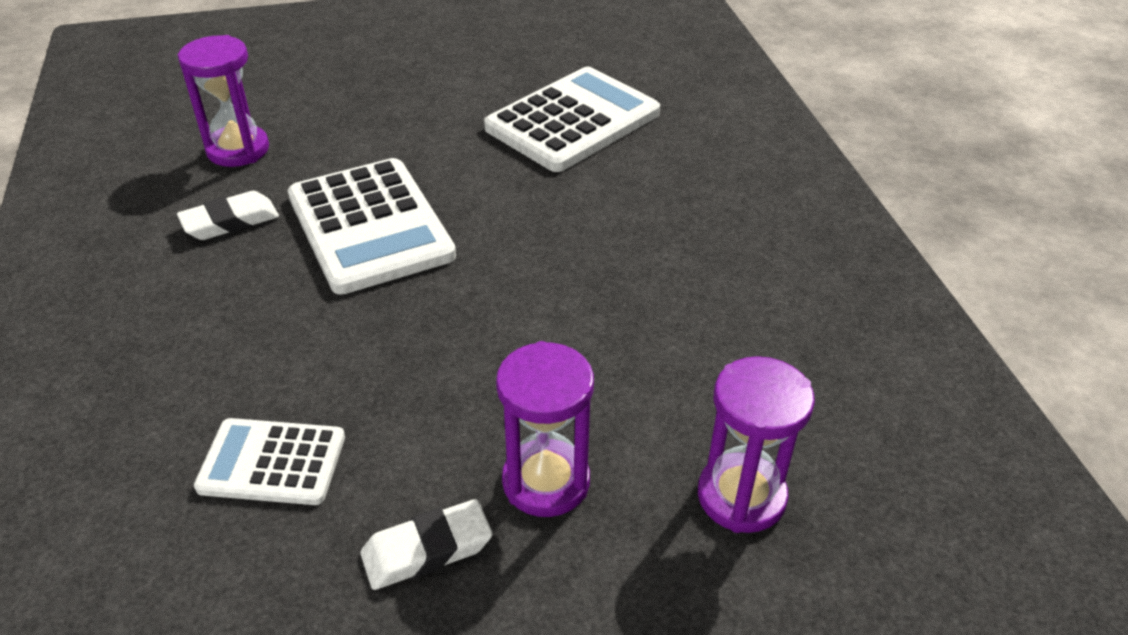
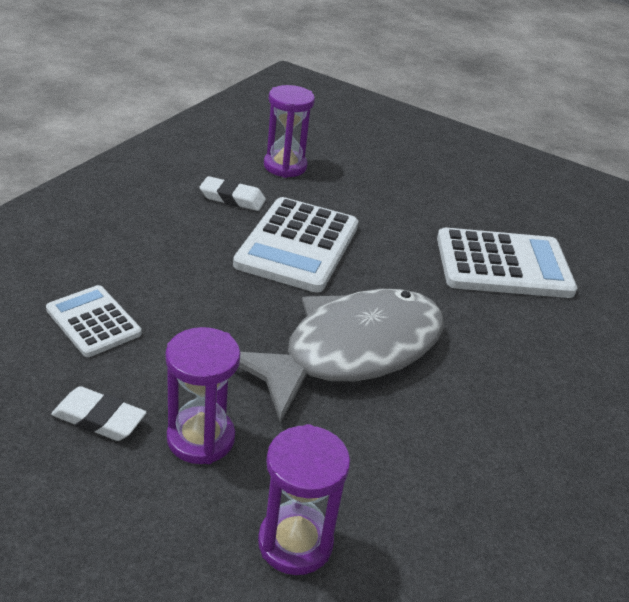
camera: 40 degrees right, 5 degrees down
(559, 294) = (351, 351): none -> grey fish

